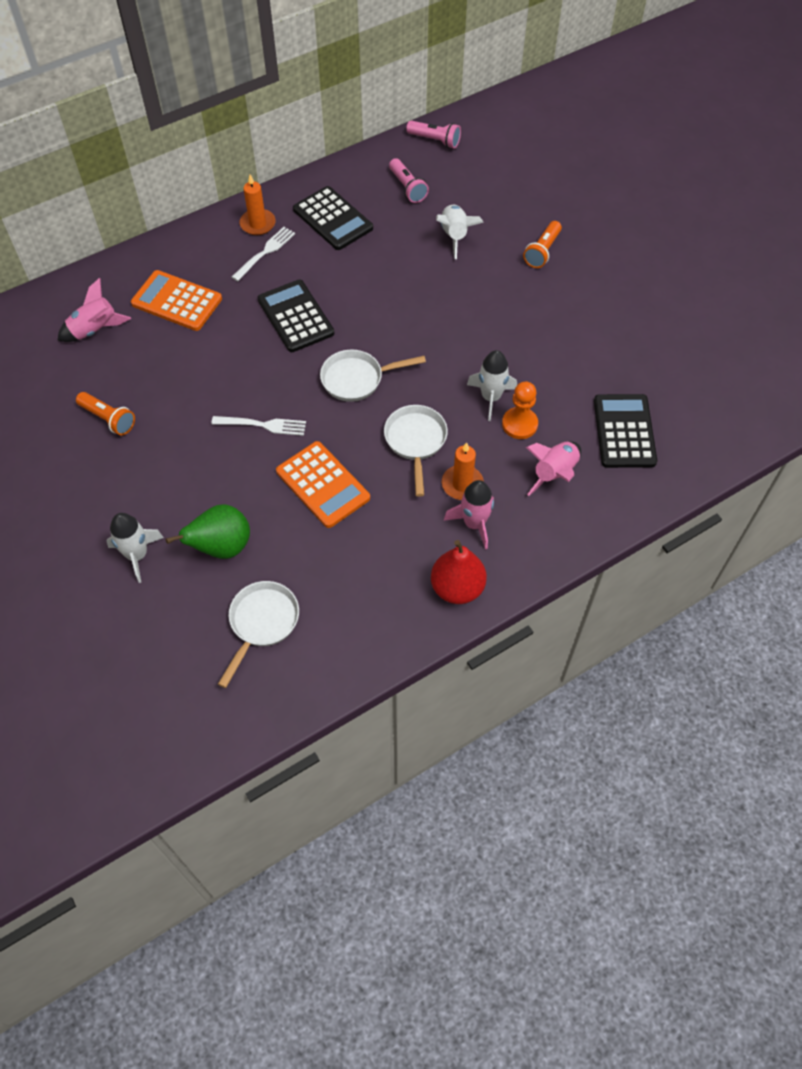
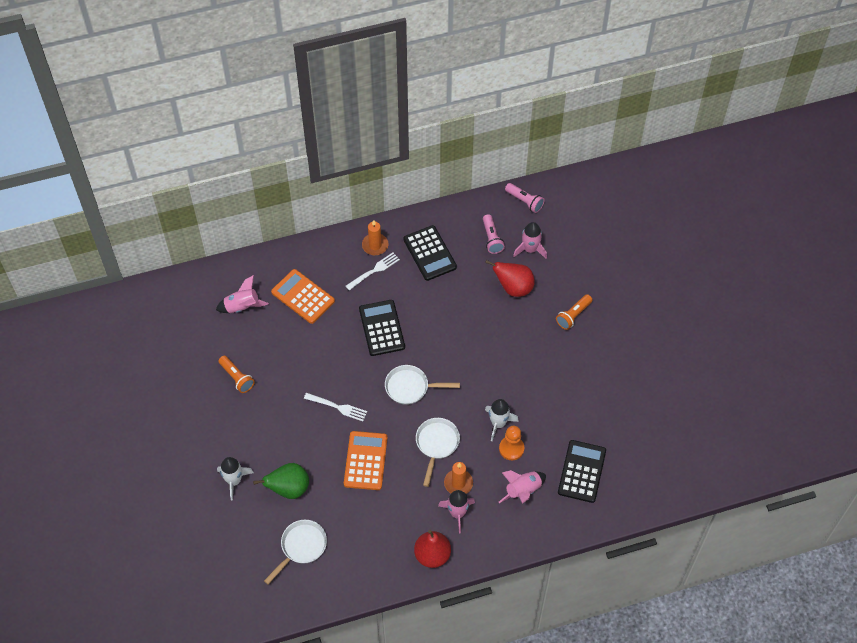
camera: 15 degrees right, 0 degrees up
(323, 485) = (365, 461): orange calculator -> orange calculator turned 150 degrees counterclockwise
(454, 236) = (513, 288): white rocket -> red pear
(460, 190) = (530, 249): none -> pink rocket

